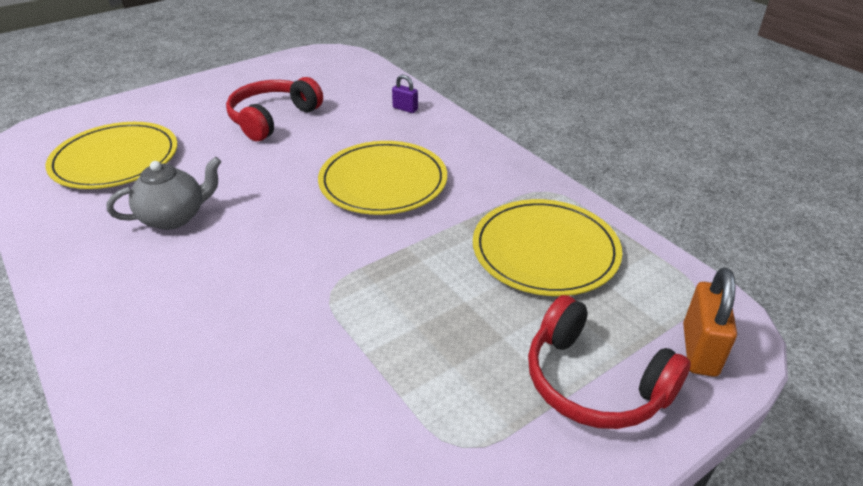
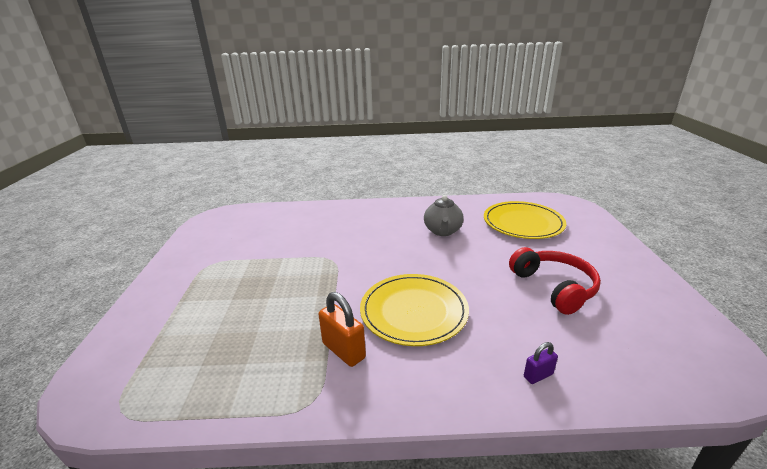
camera: 125 degrees right, 10 degrees down
(545, 250) = (257, 354): yellow plate -> none
(594, 382) = (168, 315): red headphones -> none
(699, 350) = (109, 371): orange padlock -> orange padlock (343, 350)

